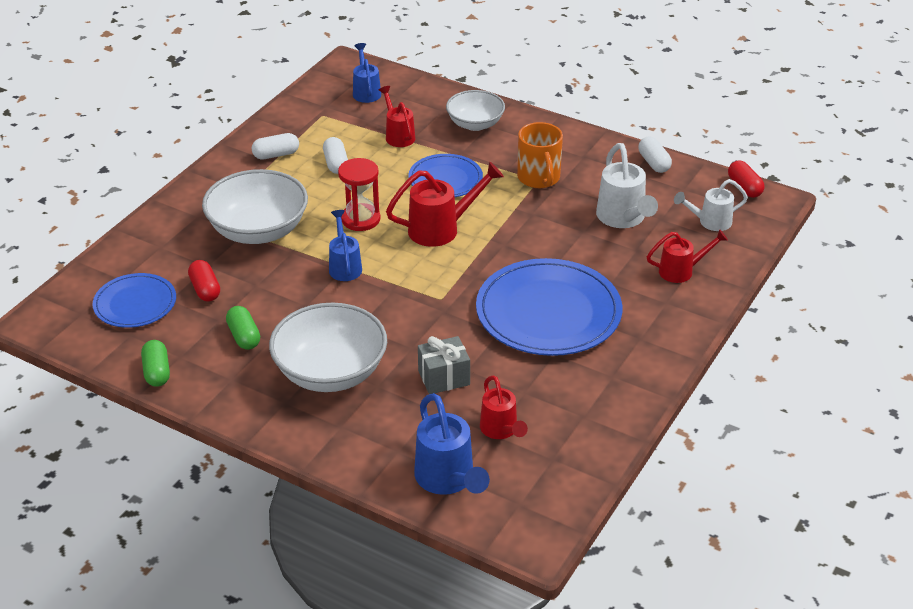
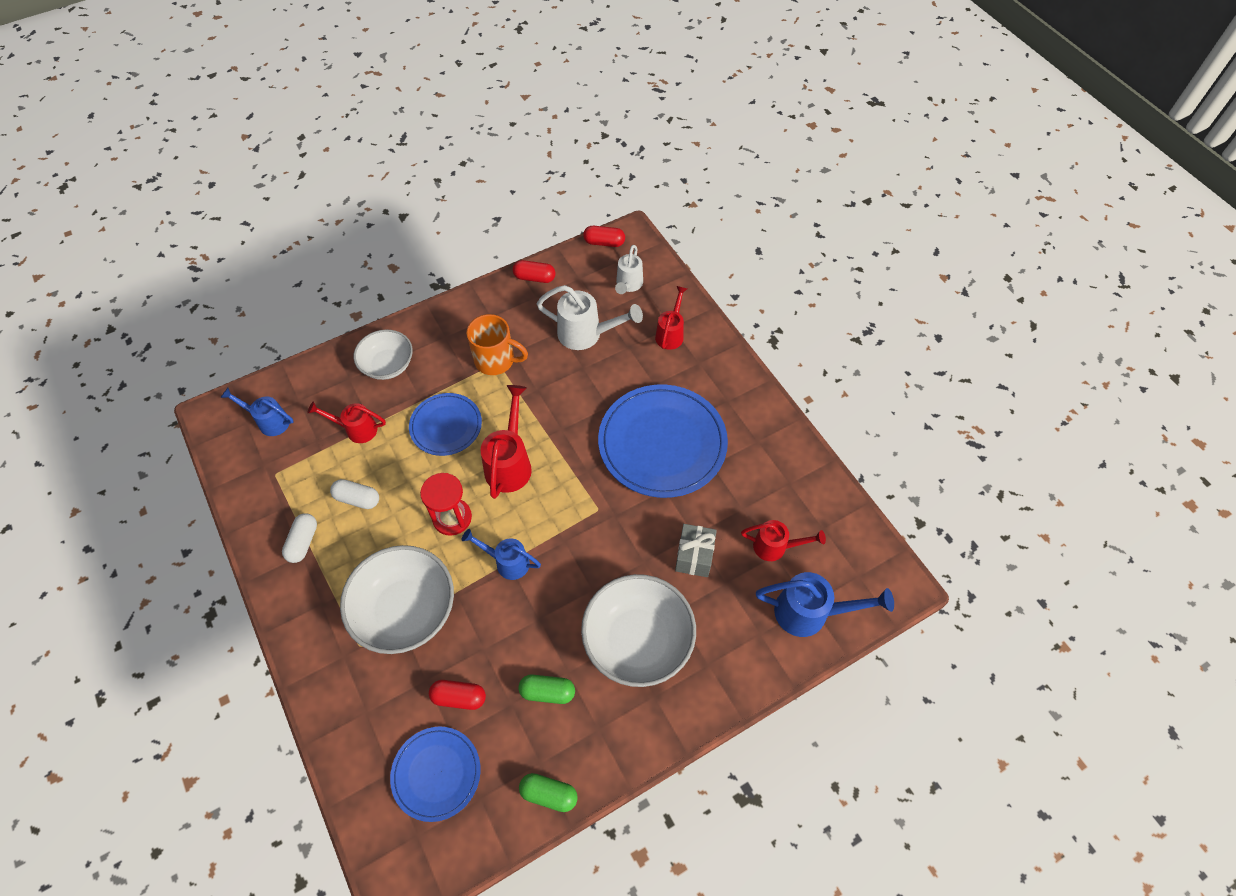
camera: 60 degrees left, 20 degrees up
(654, 163) = (534, 277): white capsule -> red capsule

